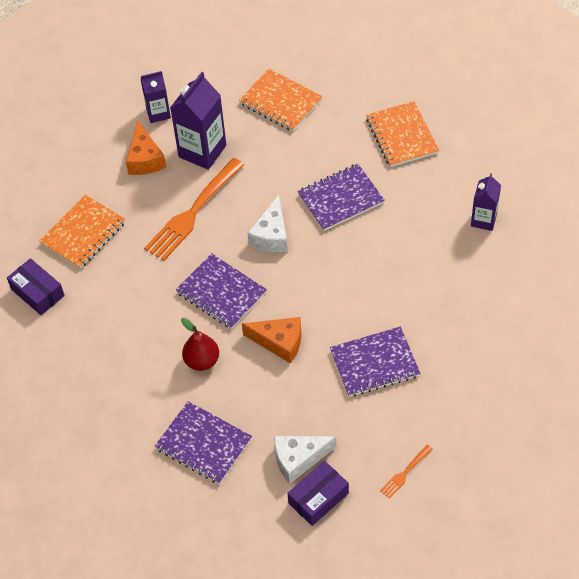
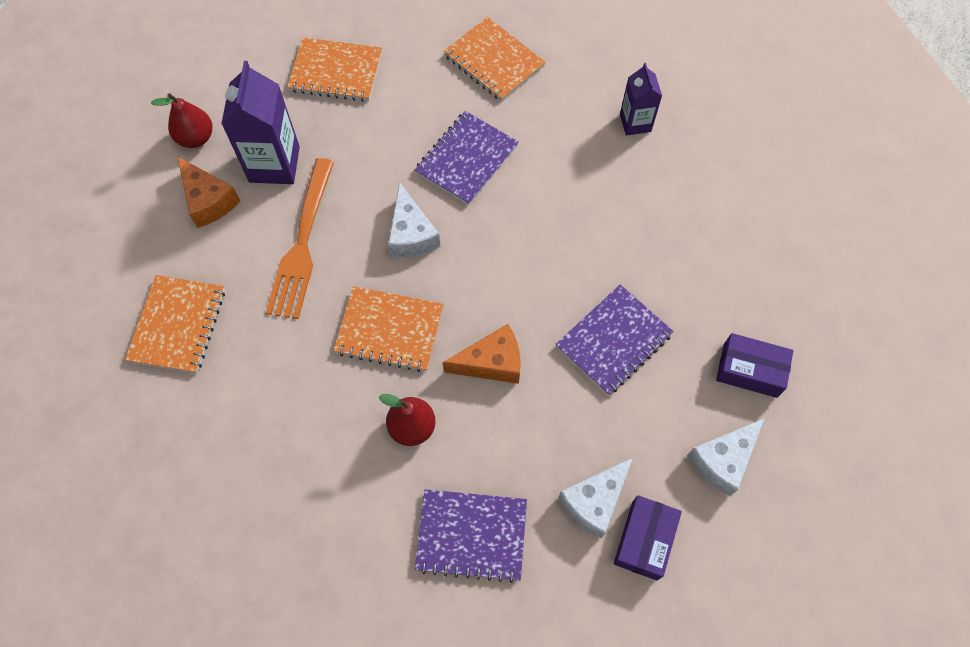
camera: 30 degrees left, 10 degrees up
(37, 292) = (156, 428): purple box -> purple box (750, 370)
(158, 113) = (196, 138): purple carton -> red pear
(221, 293) = (389, 330): purple notebook -> orange notebook
(405, 473) = (723, 460): orange fork -> white cheese

